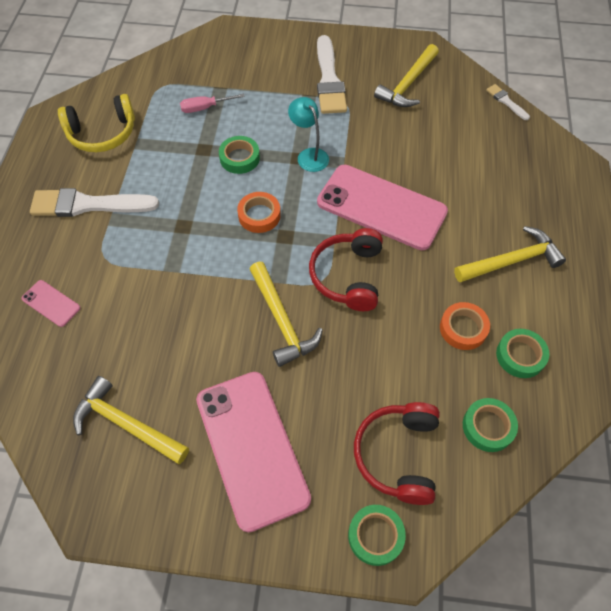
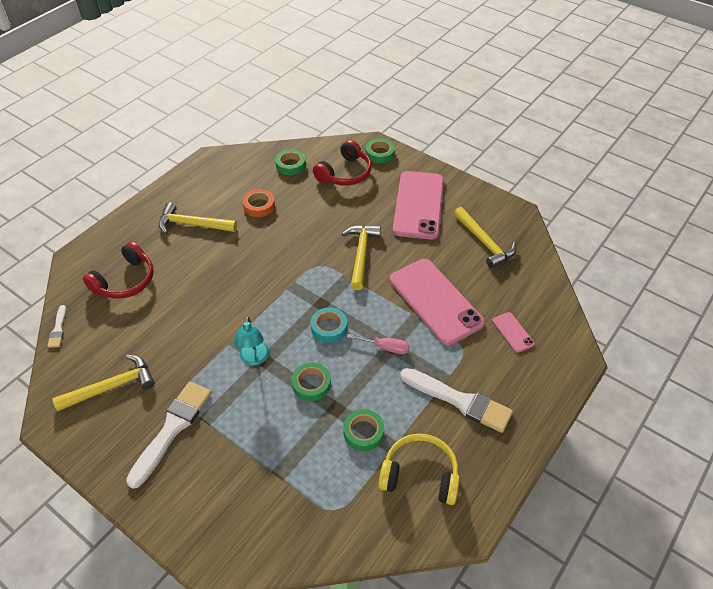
camera: 150 degrees left, 10 degrees down
(205, 108) = (307, 456): pink screwdriver -> pink screwdriver (385, 347)
(259, 215) = (329, 327): orange tape -> turquoise tape
(347, 276) = (300, 260): red headphones -> red headphones (125, 281)
(381, 207) = (238, 293): pink phone -> pink phone (435, 301)
(520, 355) = (242, 182): green tape -> green tape (363, 432)

